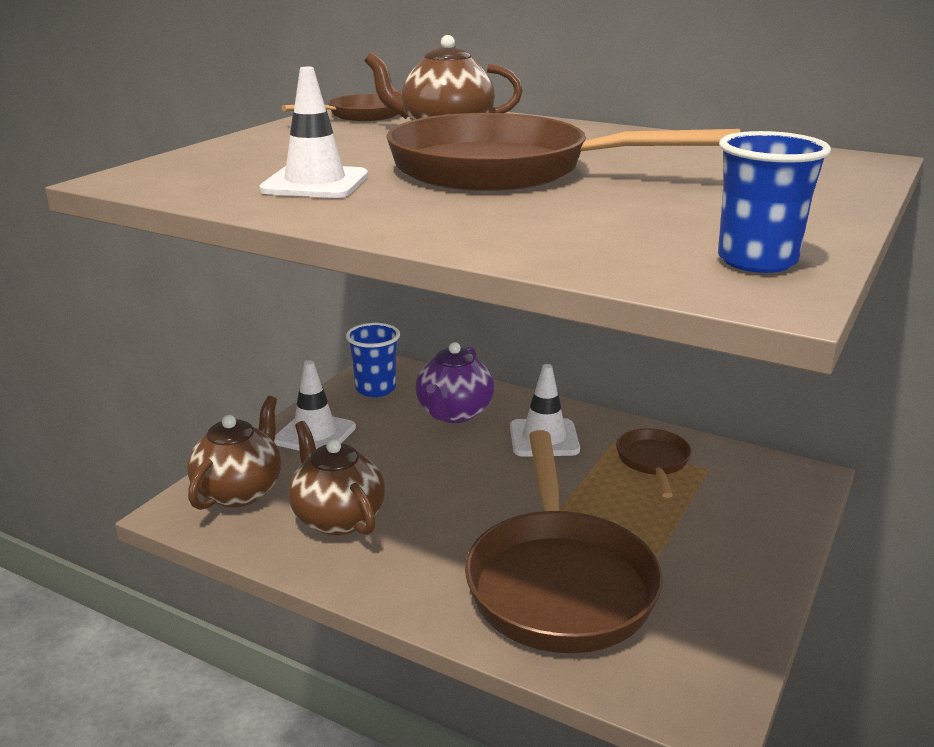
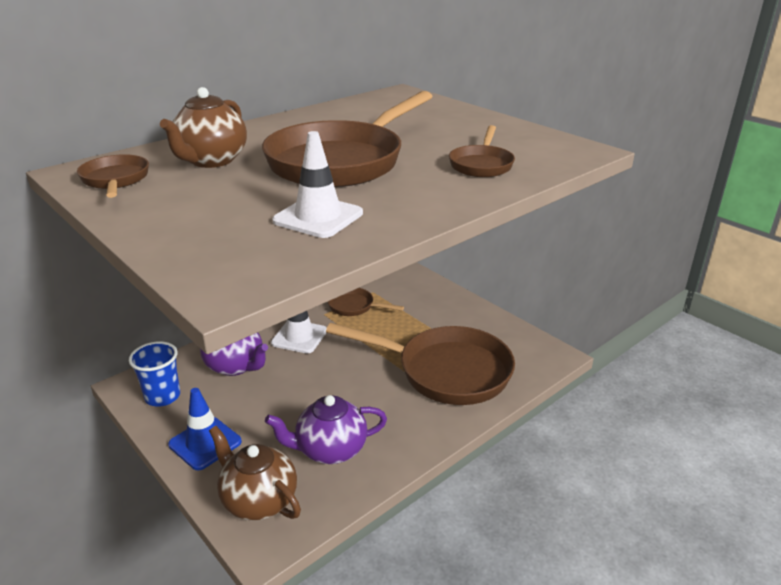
camera: 70 degrees left, 5 degrees up
(315, 434) = (205, 443): white traffic cone -> blue traffic cone
(337, 518) = (330, 450): brown teapot -> purple teapot
(583, 232) = (481, 165): none -> brown pan
(757, 261) = (542, 143): blue cup -> none

